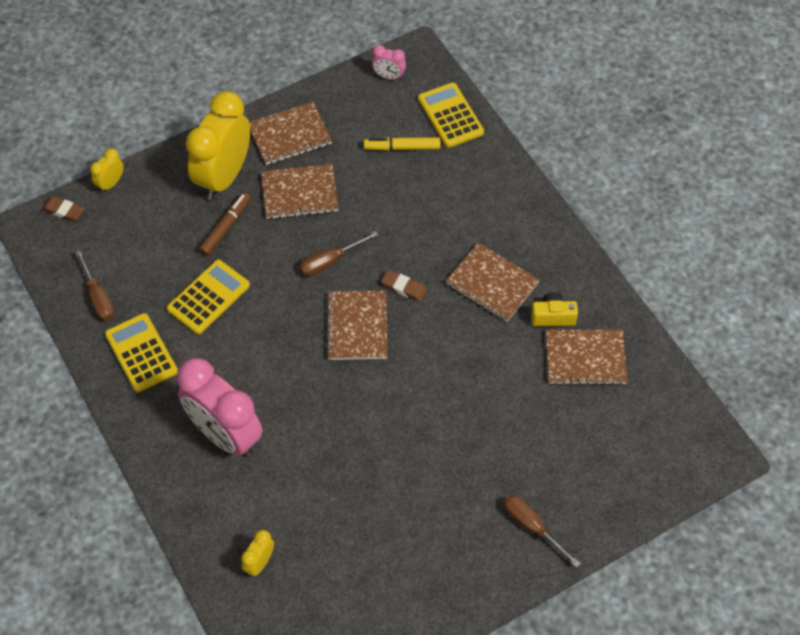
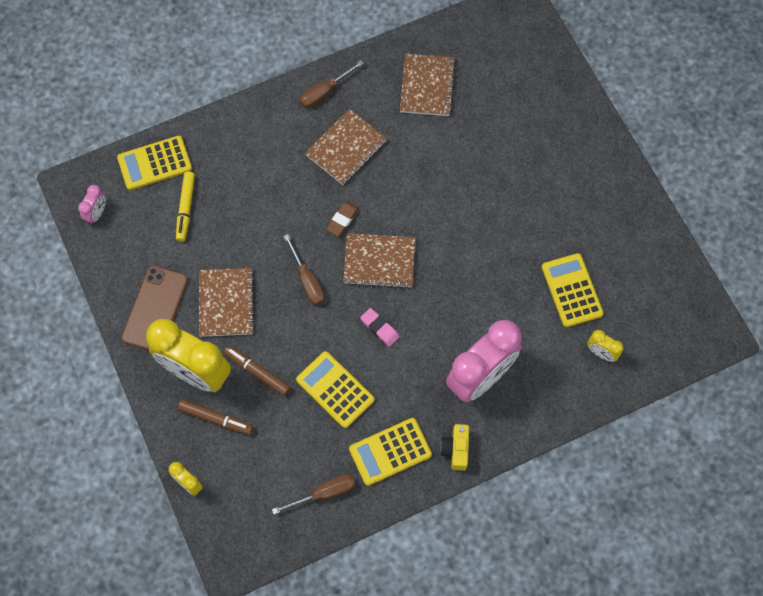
camera: 85 degrees left, 10 degrees up
(63, 210) = (216, 530): brown eraser -> none
(176, 198) = (216, 419): none -> brown marker
(279, 333) = (379, 328): none -> pink eraser
(290, 135) = (155, 309): brown notebook -> brown phone
(336, 528) = (571, 290): none -> yellow calculator
(532, 527) = (576, 144): brown screwdriver -> brown screwdriver (324, 92)
(552, 317) = (384, 105): yellow camera -> yellow camera (456, 449)

